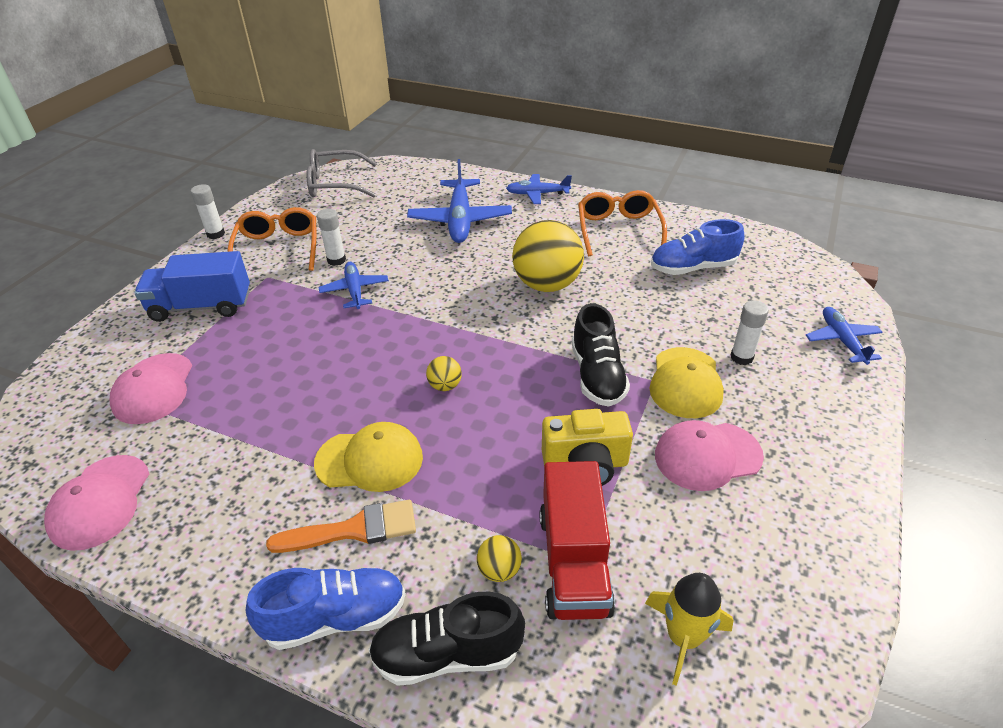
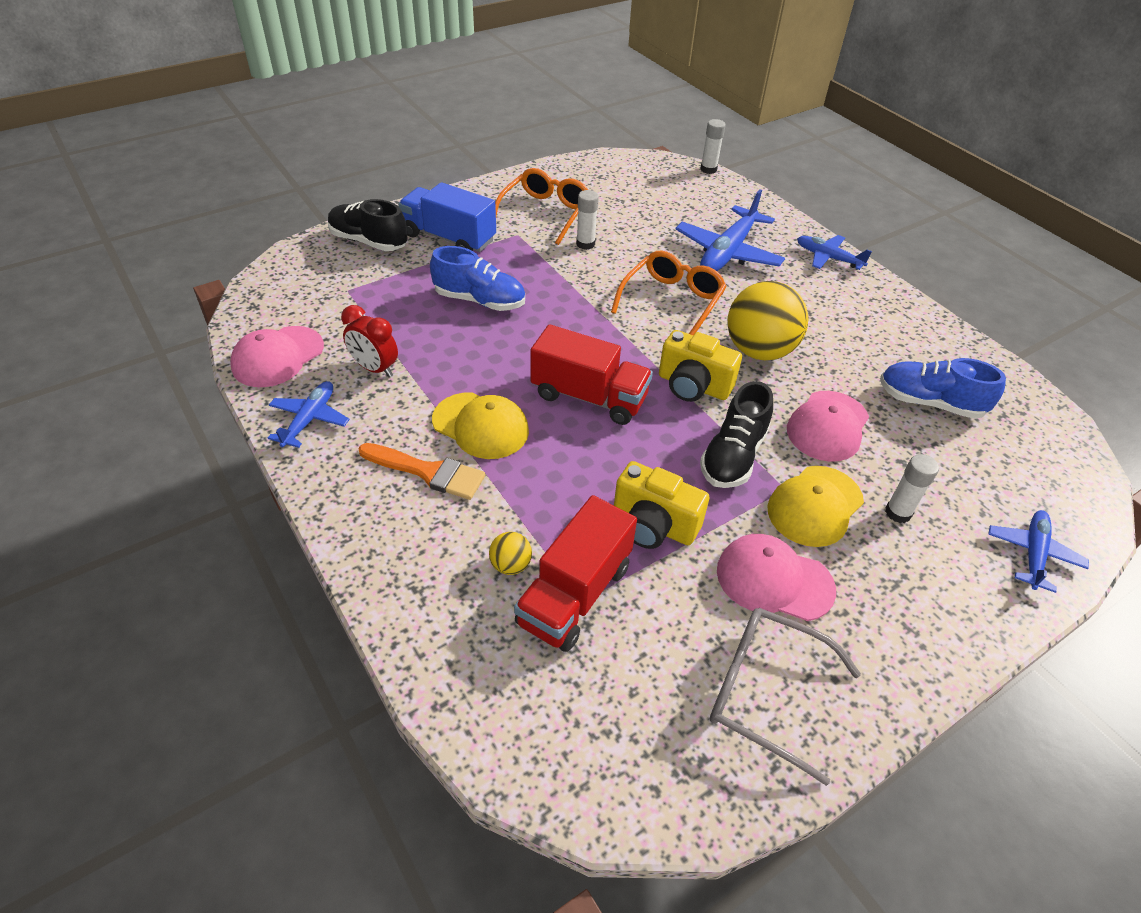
camera: 30 degrees right, 5 degrees up
(153, 389) = (369, 289): pink cap -> pink cap (827, 426)
(216, 234) = (505, 179): white glue stick -> white glue stick (708, 169)
(220, 460) = (375, 368): none -> red clock
(335, 184) = (639, 172): grey glasses -> grey glasses (765, 692)
(336, 618) = (367, 527): blue shoe -> blue shoe (480, 300)
(355, 291) = (579, 278): blue plane -> blue plane (309, 419)
(445, 386) = (589, 397): yellow ball -> red truck
(447, 654) = (422, 600): black shoe -> black shoe (368, 241)
(521, 335) = (693, 386): none -> yellow camera
(618, 230) = (882, 329): orange glasses -> orange glasses (672, 301)
(683, 637) = (613, 705): yellow rocket -> none

